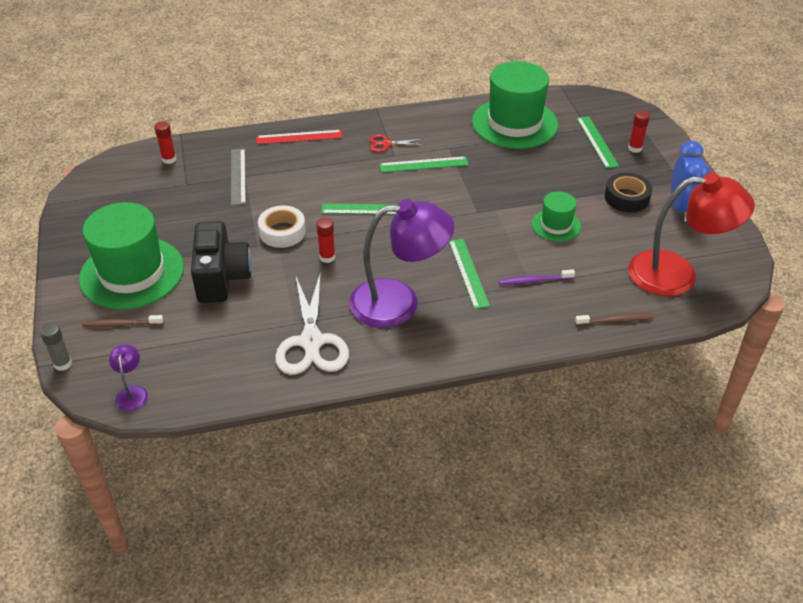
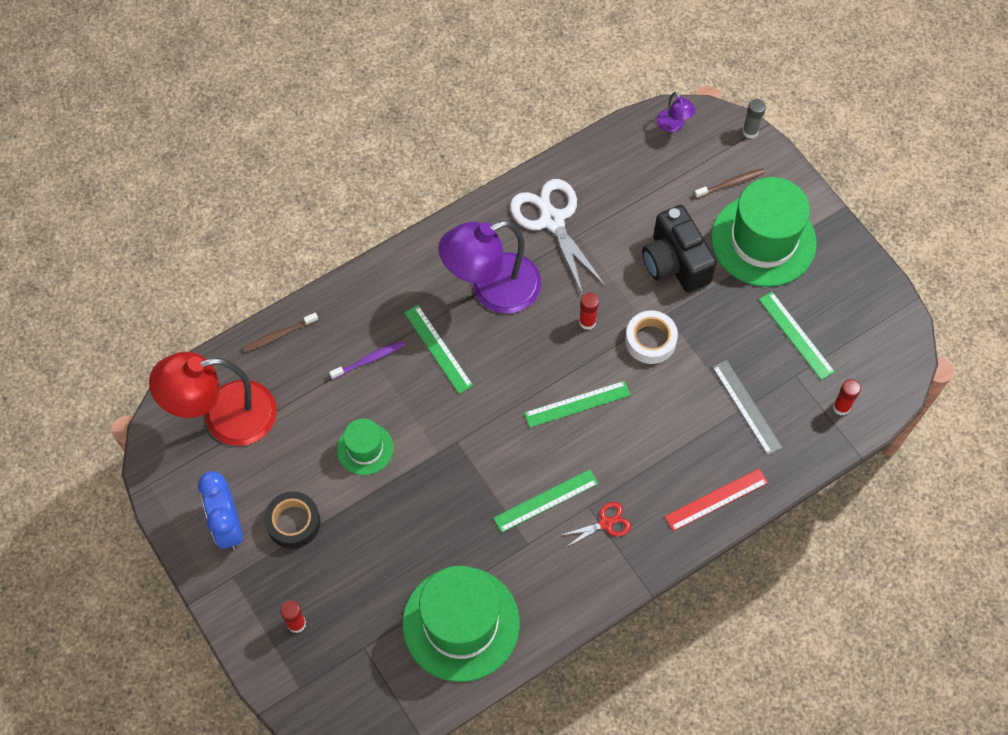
camera: 160 degrees right, 20 degrees up
(597, 141) = (346, 621): green ruler -> green ruler (796, 335)

